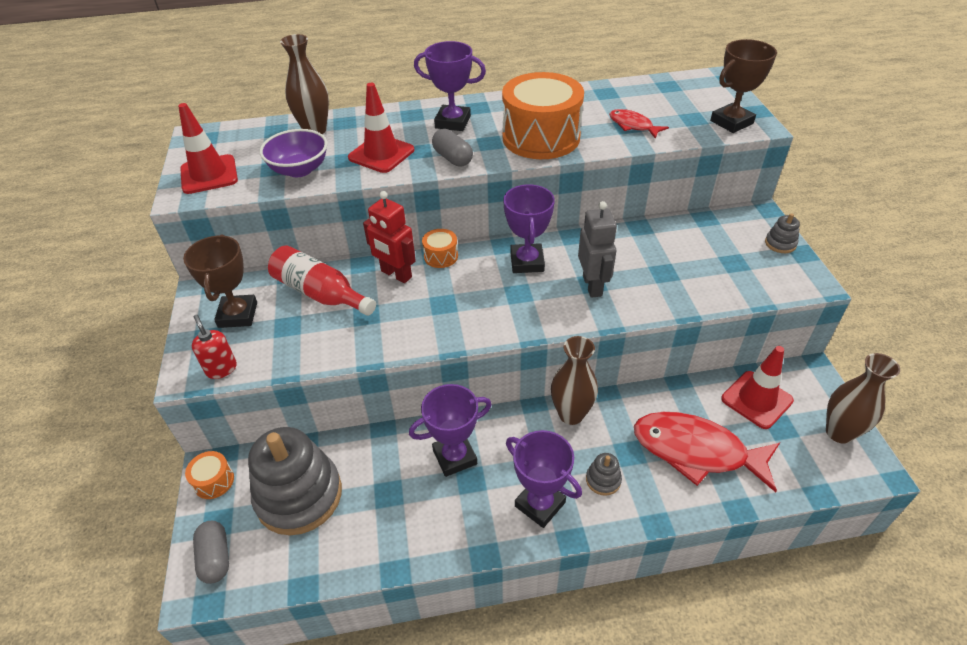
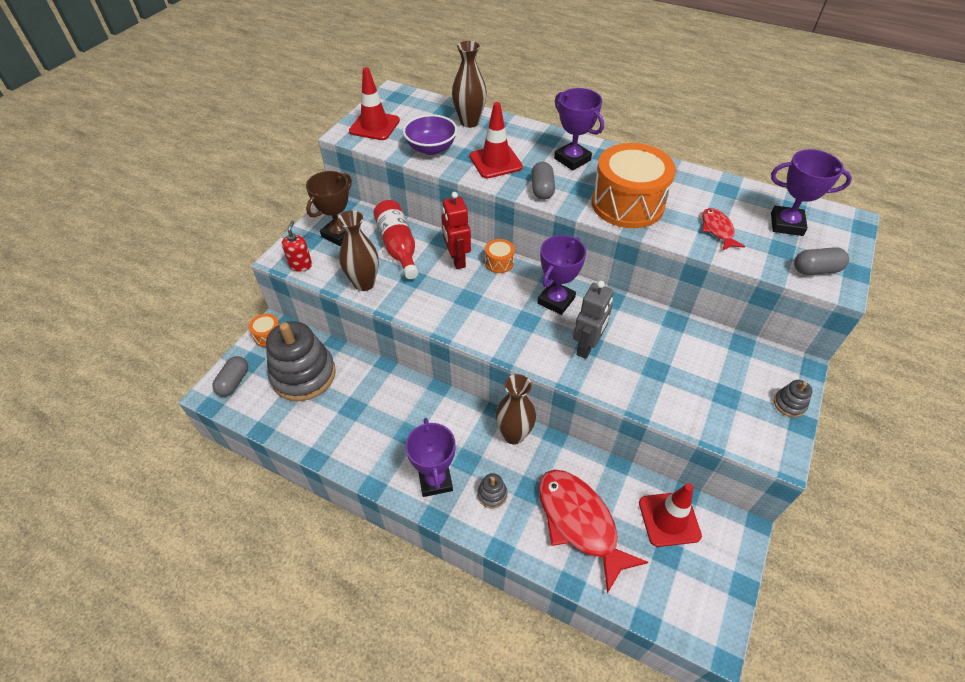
camera: 35 degrees right, 5 degrees up
(454, 457) = (411, 412): purple trophy -> purple trophy (786, 224)
(731, 122) = (815, 270): brown trophy -> grey capsule
(839, 432) = (714, 591): brown vase -> brown vase (364, 283)

